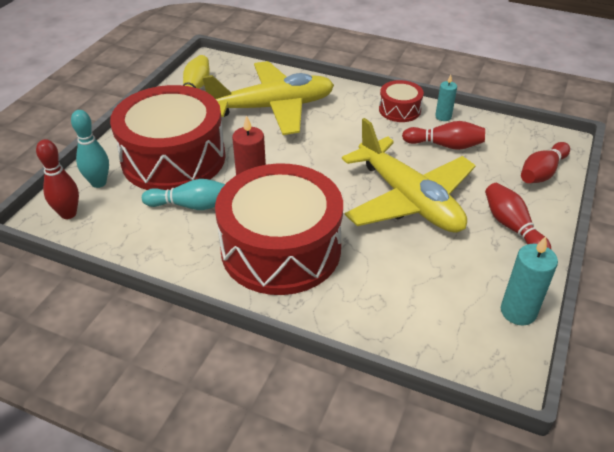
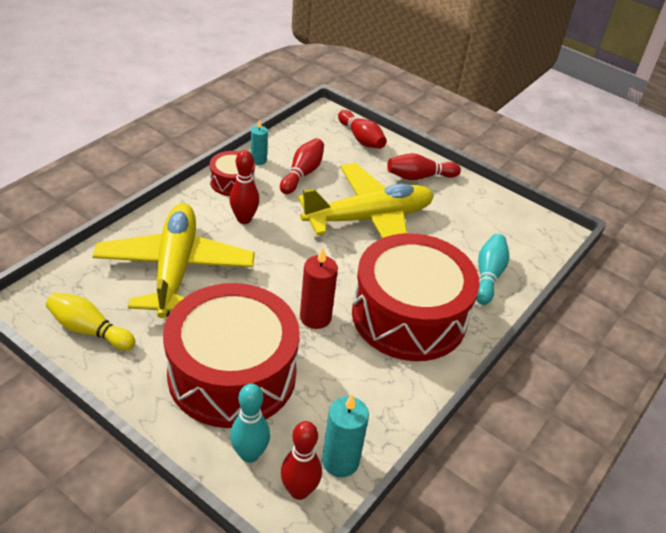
camera: 80 degrees left, 0 degrees up
(191, 205) = (324, 371): turquoise bowling pin -> turquoise bowling pin (488, 276)
(354, 126) = (244, 219): none -> red bowling pin
(518, 312) = (505, 206): turquoise candle -> turquoise candle (340, 461)

